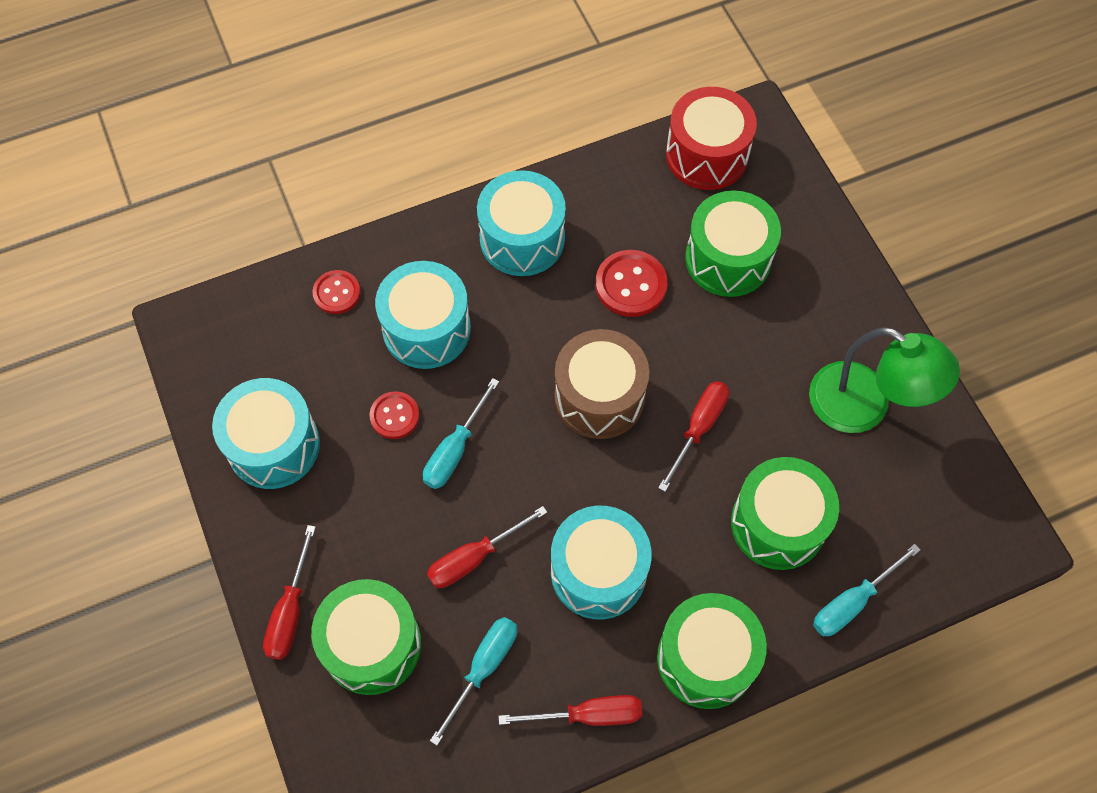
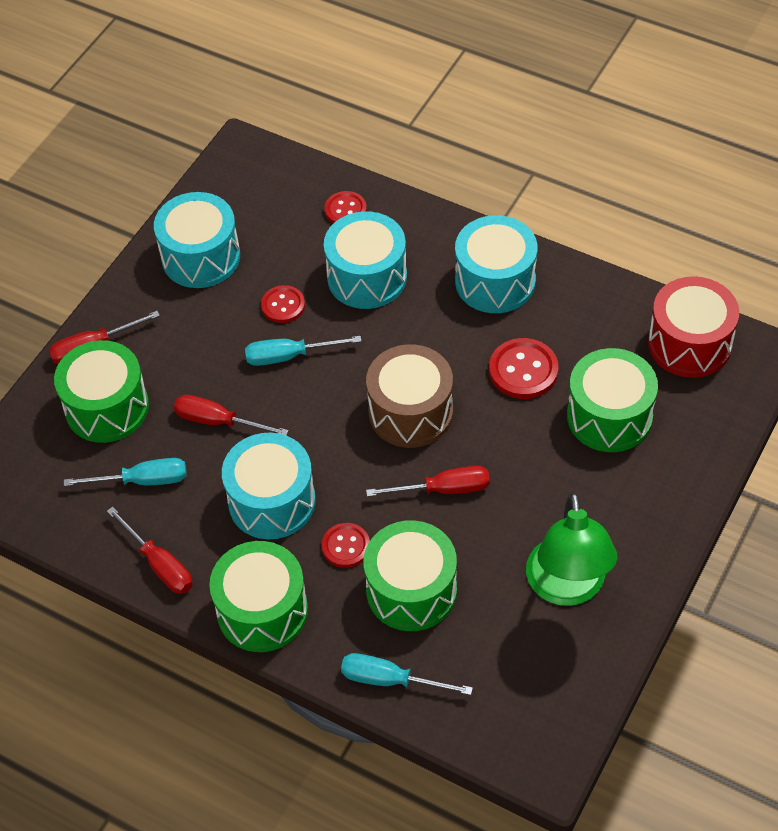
camera: 55 degrees right, 10 degrees down
(694, 544) = (346, 546): none -> red button

